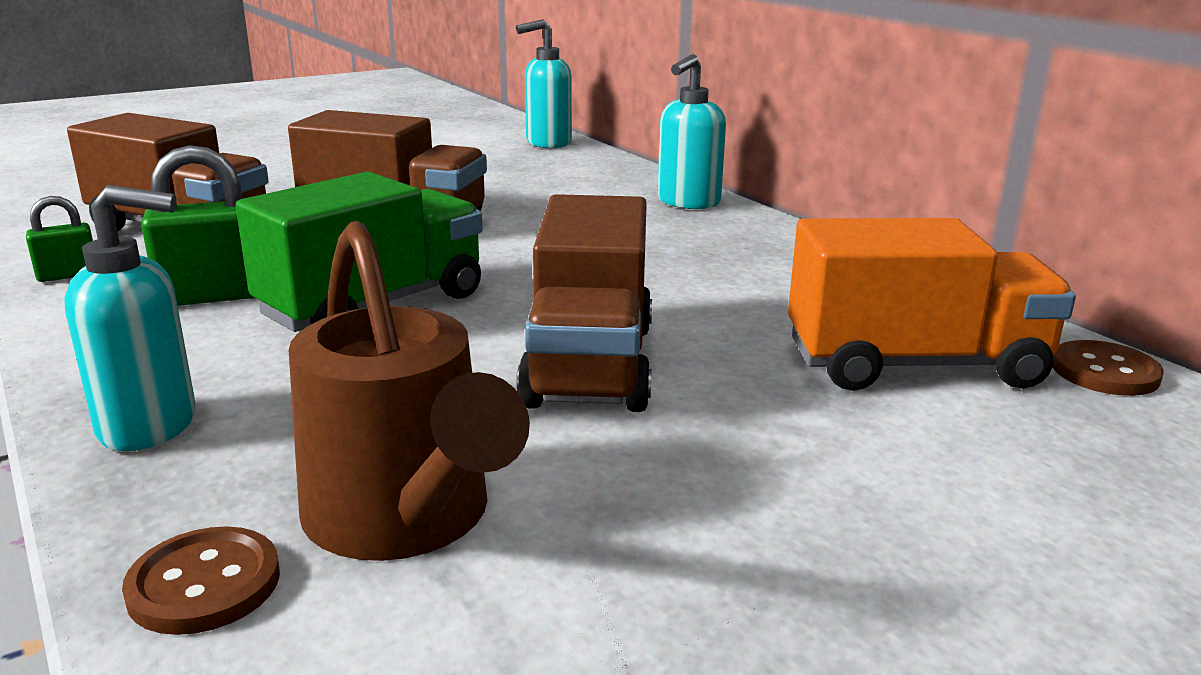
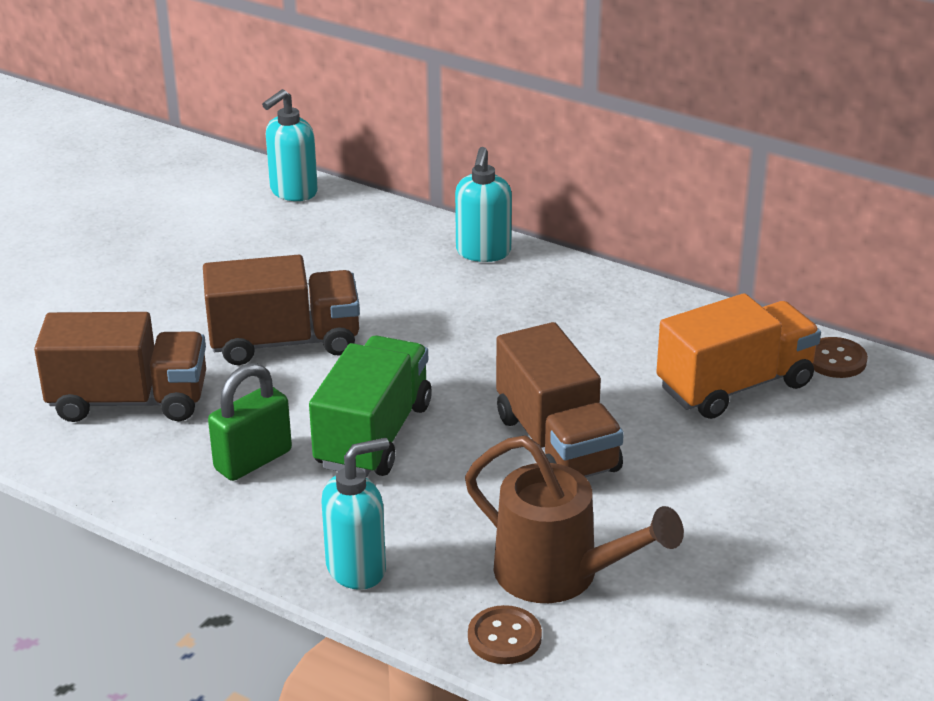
camera: 25 degrees left, 10 degrees up
(68, 275) = (116, 474): green padlock -> none

